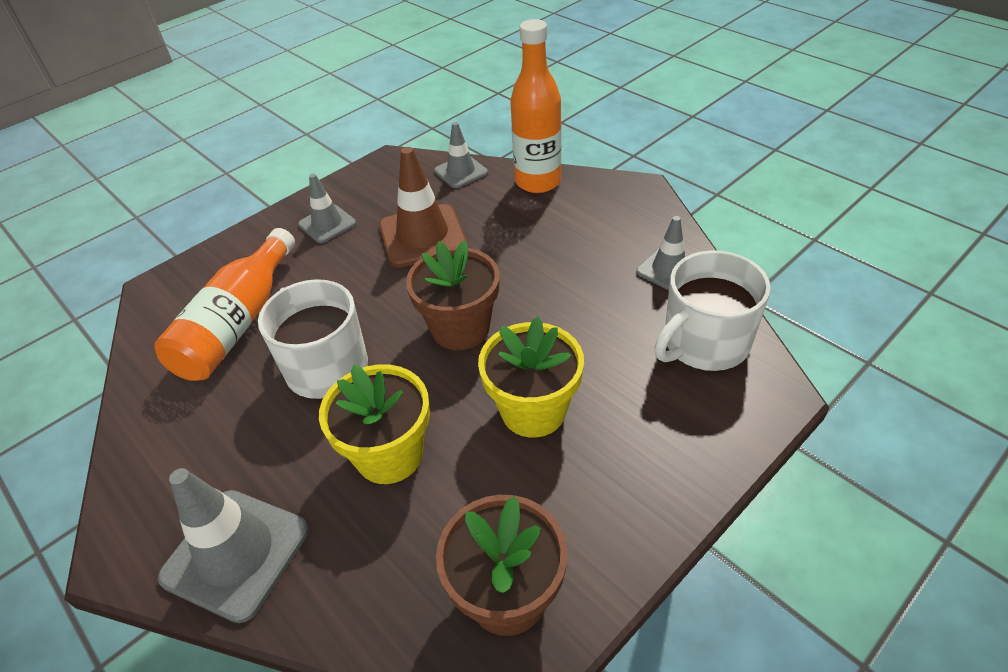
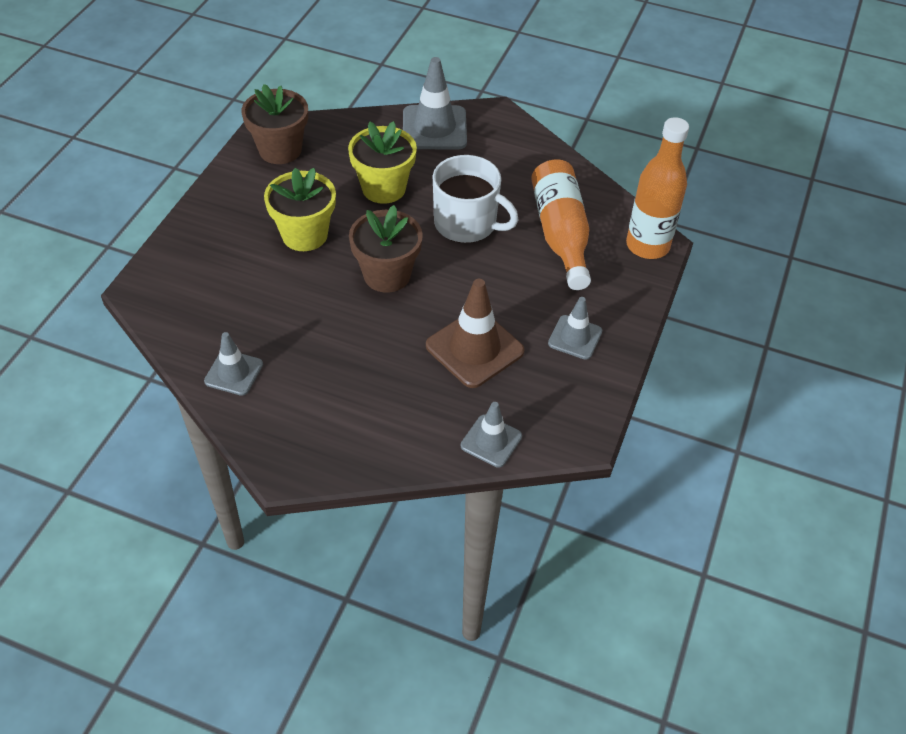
camera: 150 degrees right, 5 degrees up
(538, 182) = (399, 449): orange bottle -> orange bottle (647, 246)
(704, 343) = (193, 313): white mug -> none

